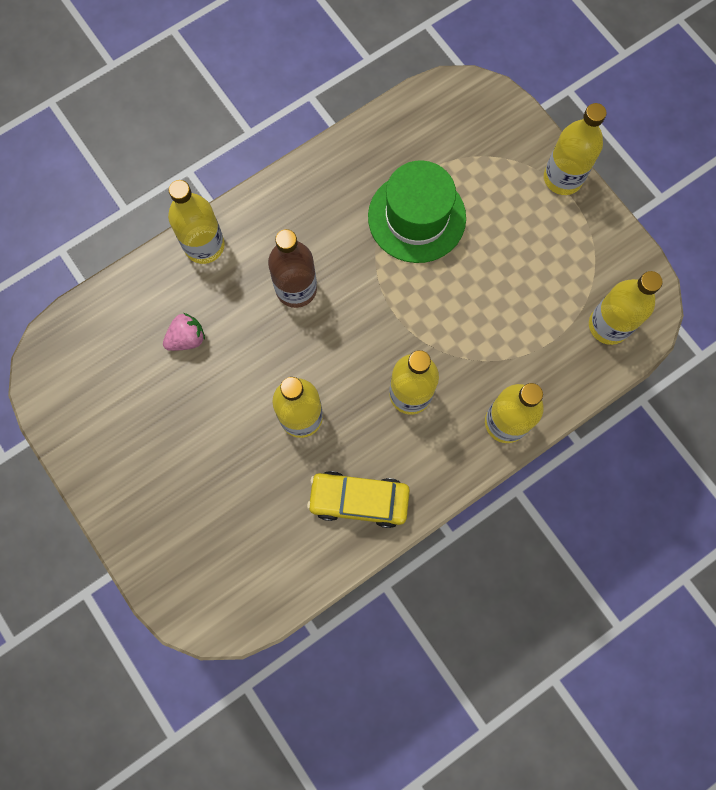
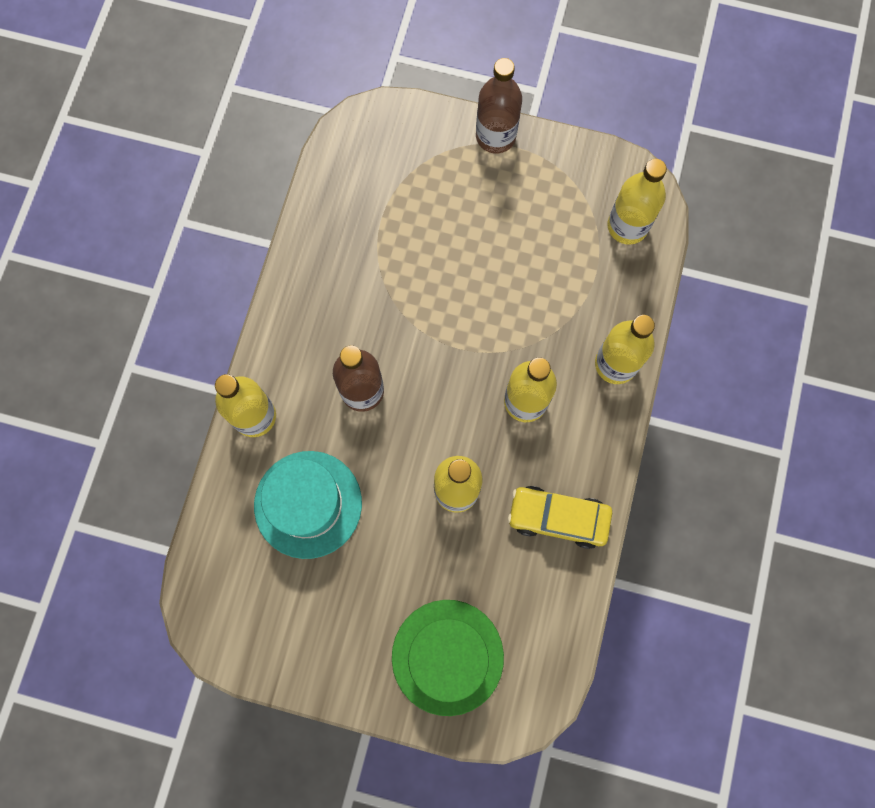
camera: 40 degrees left, 0 degrees up
(187, 338) = (308, 504): pink strawberry -> turquoise hat
(359, 500) = (558, 518): yellow car -> yellow car turned 45 degrees clockwise
(416, 217) = (409, 256): green hat -> green hat (447, 657)
(562, 178) = (495, 136): yellow bottle -> brown bottle

